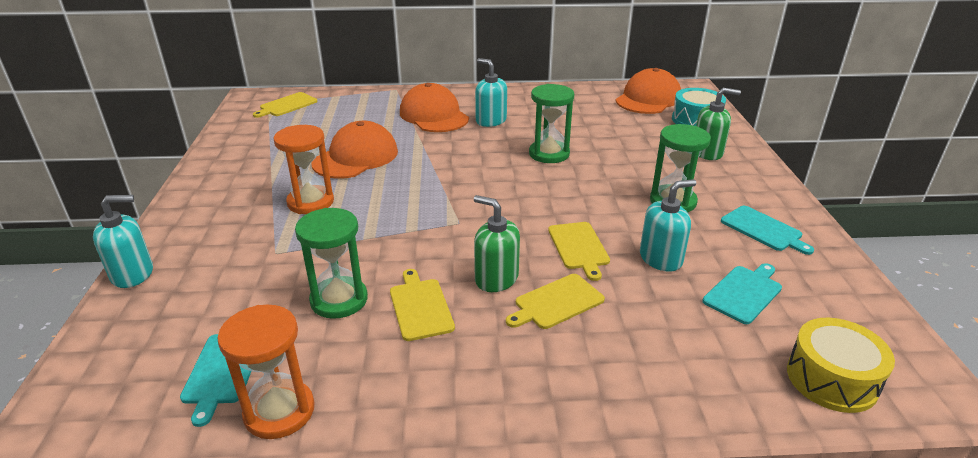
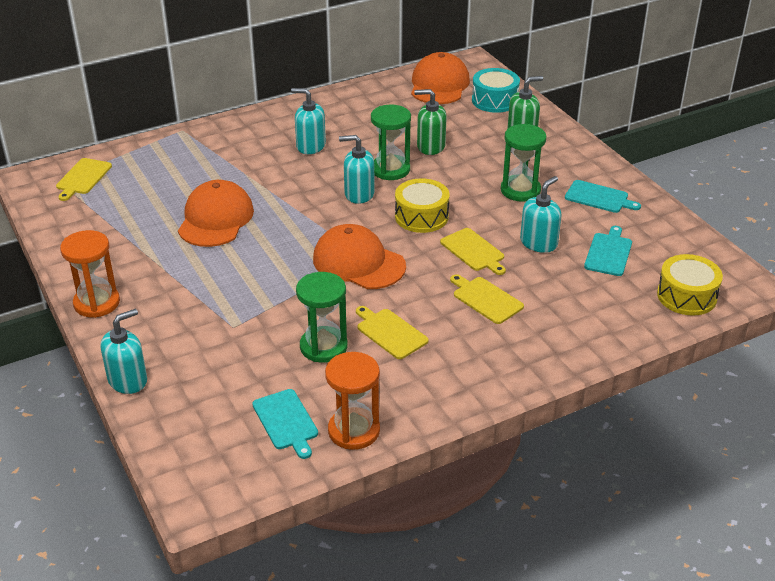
camera: 25 degrees left, 5 degrees up
(310, 202) = (217, 274): orange hourglass -> orange hourglass (97, 303)
(434, 115) = (250, 153): orange cap -> orange cap (358, 262)
(496, 278) = (429, 294): green soap dispenser -> green soap dispenser (430, 146)
(501, 167) = (359, 194): none -> turquoise soap dispenser
(547, 200) = (421, 216): none -> yellow drum
(556, 302) = (486, 299): yellow cutting board -> yellow cutting board turned 105 degrees clockwise

